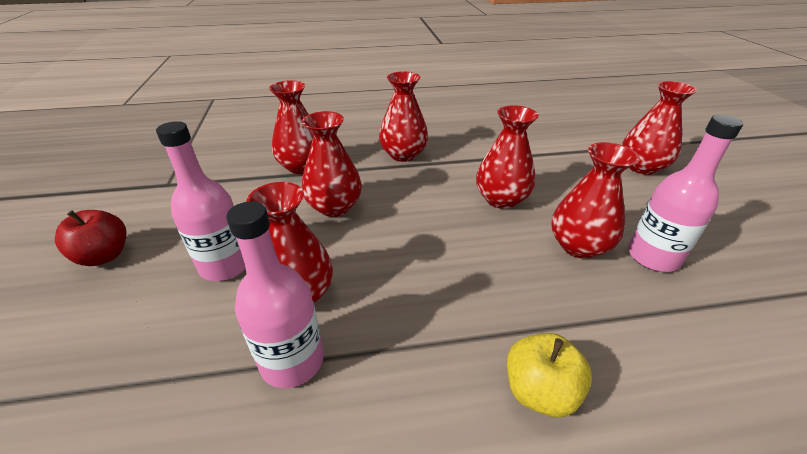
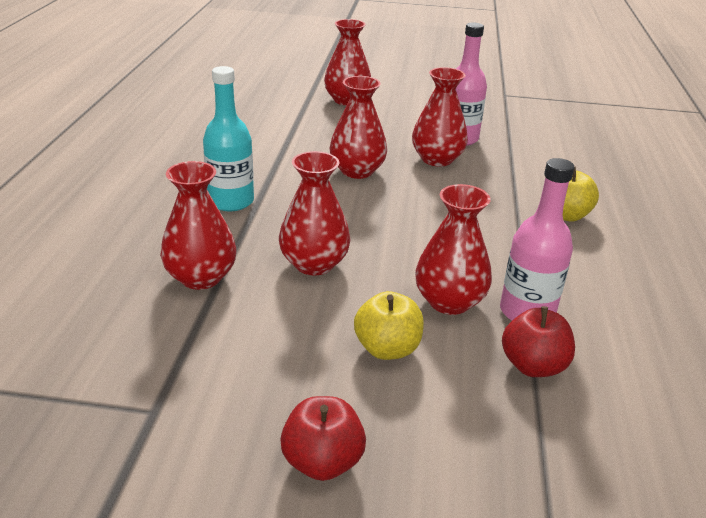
camera: 75 degrees left, 5 degrees down
(198, 374) = (533, 366): none -> red apple
(225, 265) = (387, 349): pink bottle -> yellow apple
(403, 155) = (231, 201): red vase -> turquoise bottle

